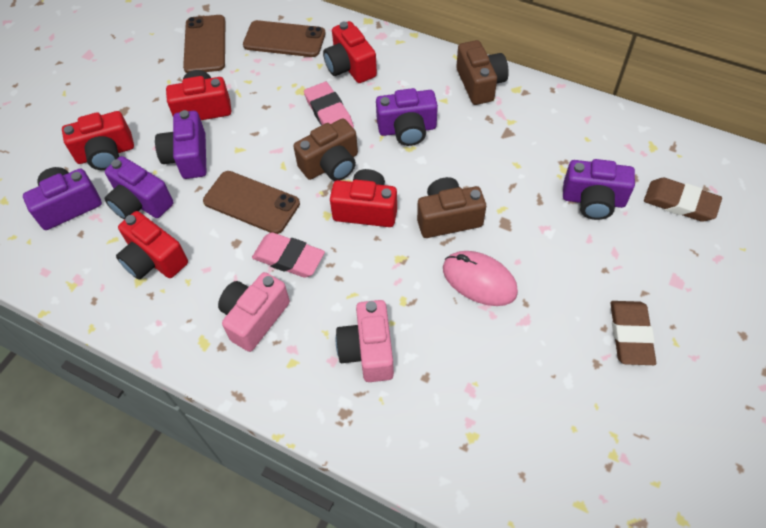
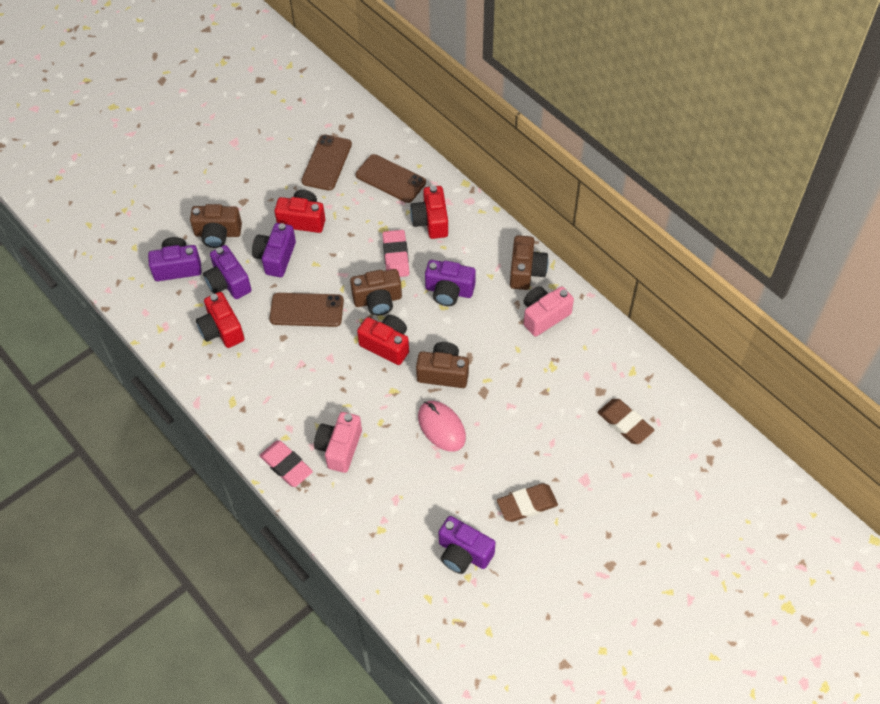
camera: 20 degrees right, 0 degrees up
(106, 154) = (218, 234): red camera -> brown camera
(251, 202) = (306, 310): brown phone -> brown phone turned 45 degrees counterclockwise
(255, 318) = (273, 397): pink camera -> pink camera (544, 316)
(289, 258) = (315, 362): pink eraser -> pink eraser (286, 465)
(593, 200) = (559, 398): purple camera -> purple camera (463, 553)
(630, 335) = (527, 504): brown eraser -> brown eraser turned 45 degrees clockwise

